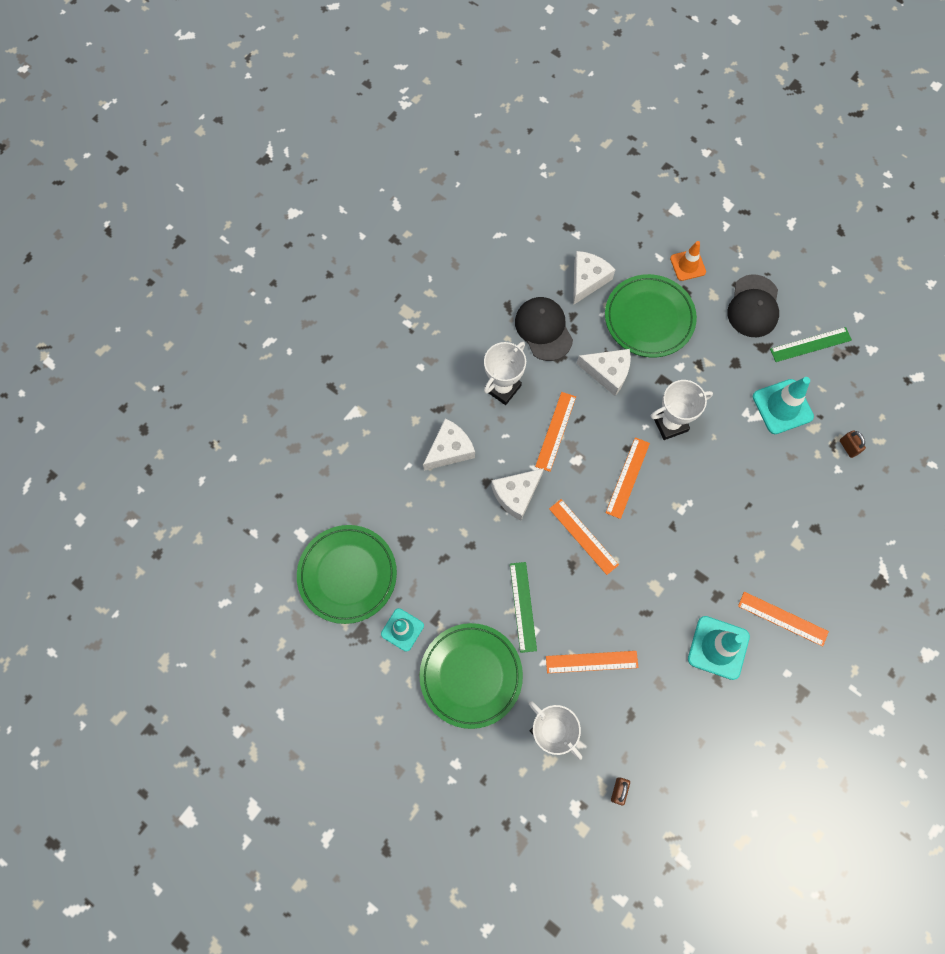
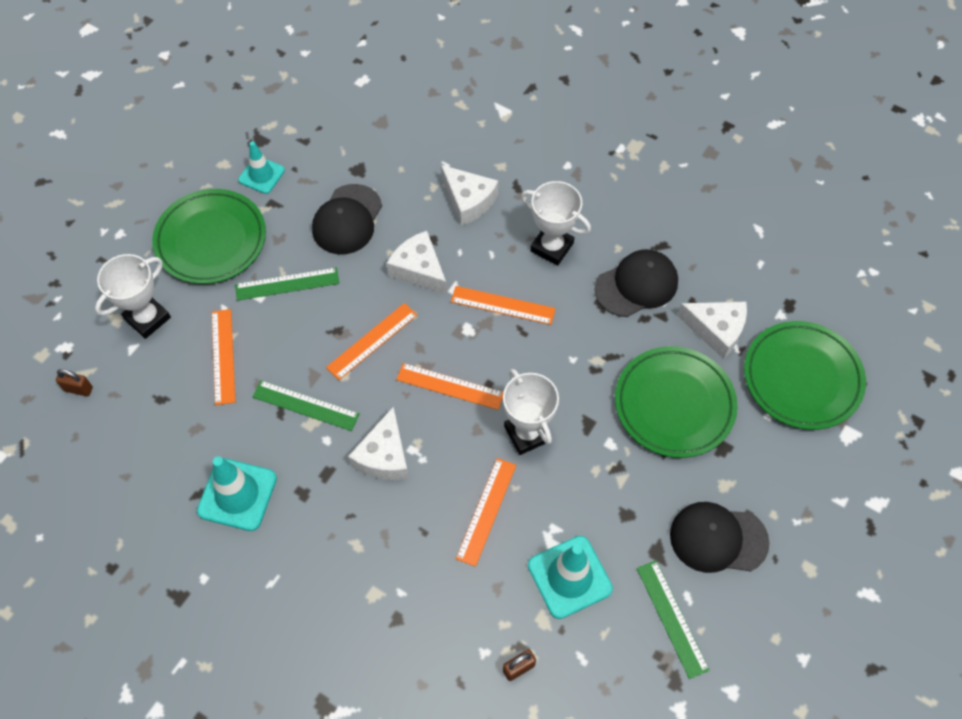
camera: 85 degrees right, 10 degrees down
(347, 575) = (320, 123): green plate -> green plate (802, 378)
(460, 553) = (347, 220): none -> black cap
(608, 372) = (588, 359): white cheese -> white cheese (384, 456)
(640, 592) = (305, 405): none -> green ruler
(688, 265) = (765, 451): orange traffic cone -> none
(782, 619) = (273, 573): orange ruler -> orange ruler (486, 511)

